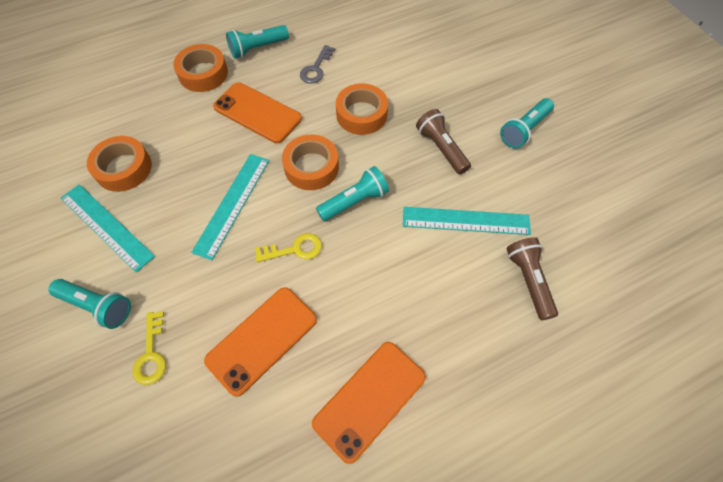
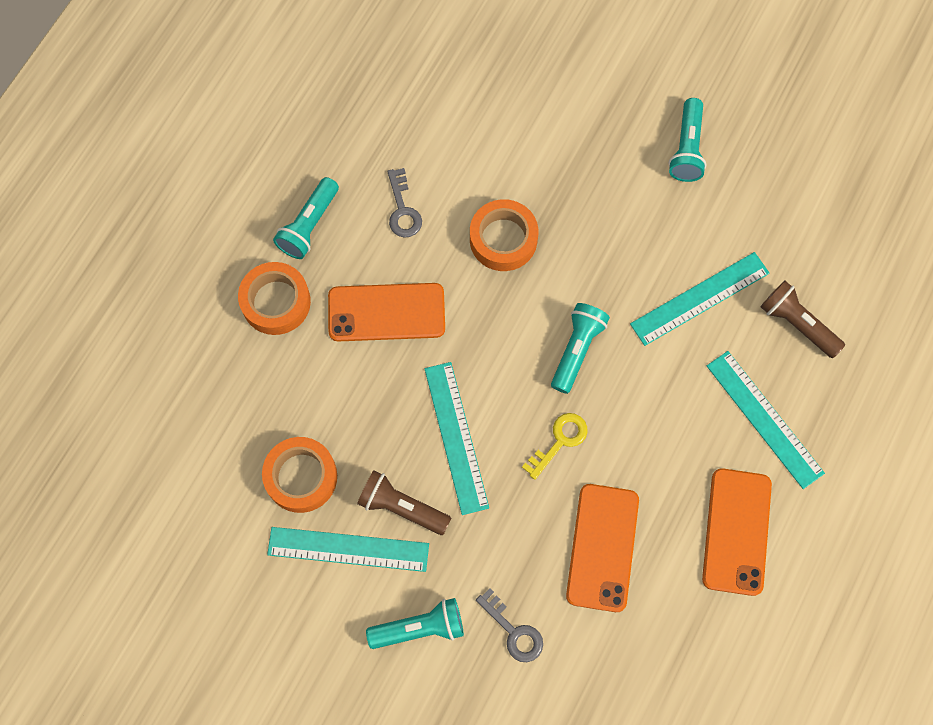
camera: 35 degrees left, 10 degrees up
(151, 354) = (513, 631): yellow key -> grey key
(311, 167) = (502, 340): orange tape -> none
(441, 148) = (618, 228): brown flashlight -> brown flashlight (401, 507)
(454, 330) = (764, 419): none -> turquoise ruler

